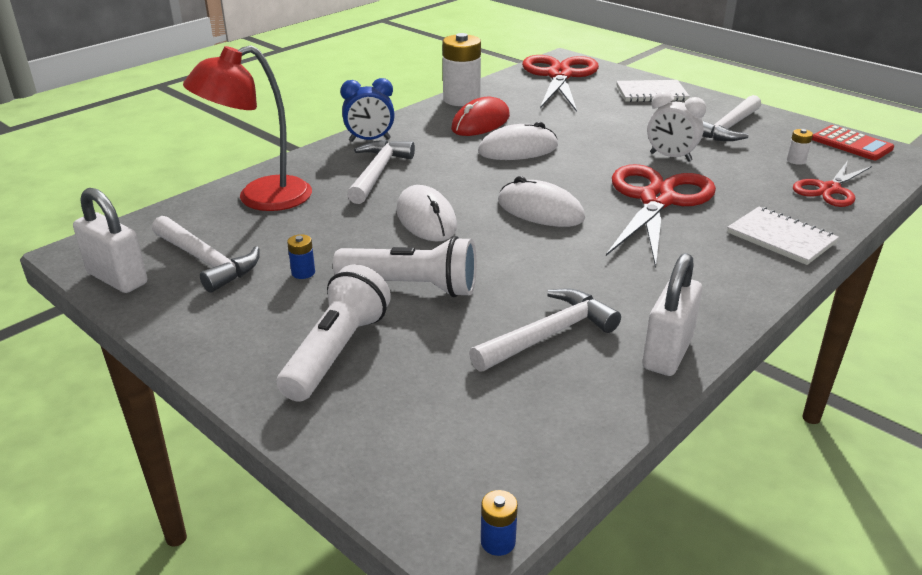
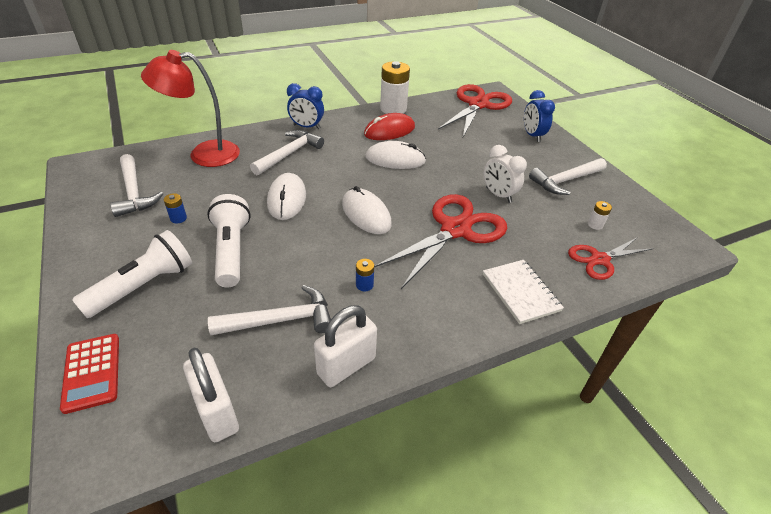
camera: 20 degrees right, 10 degrees up
(117, 278) = (78, 190): white padlock -> white padlock (217, 412)
(412, 286) = (231, 250): white flashlight -> white flashlight turned 135 degrees counterclockwise
(498, 542) = (101, 478): blue battery -> blue battery (364, 285)
(651, 93) = (532, 135): white notebook -> blue clock
(851, 144) = (656, 222): red calculator -> red calculator (92, 372)

